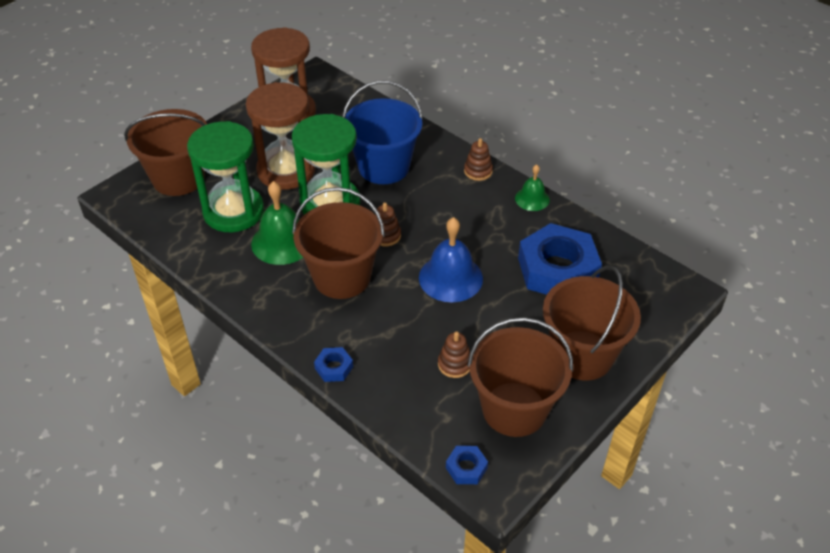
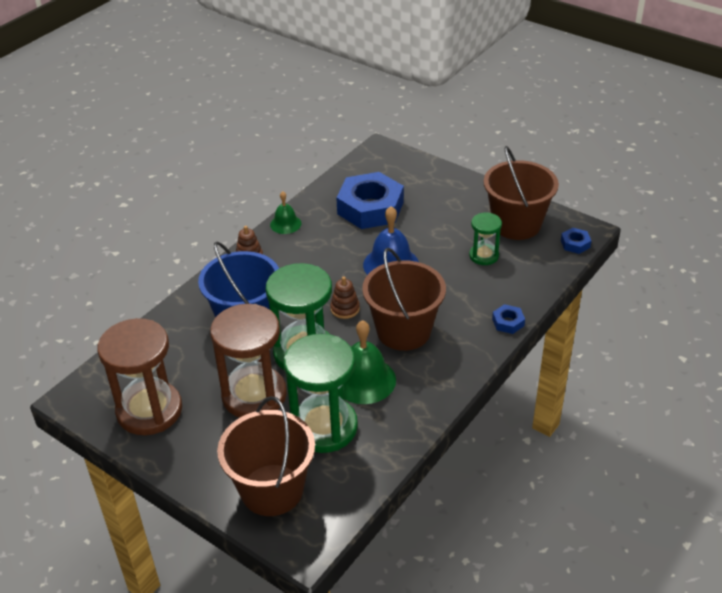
camera: 95 degrees left, 5 degrees down
(454, 364) = (484, 256): brown stacking toy -> green hourglass
(582, 355) = (456, 195): brown bucket -> none

